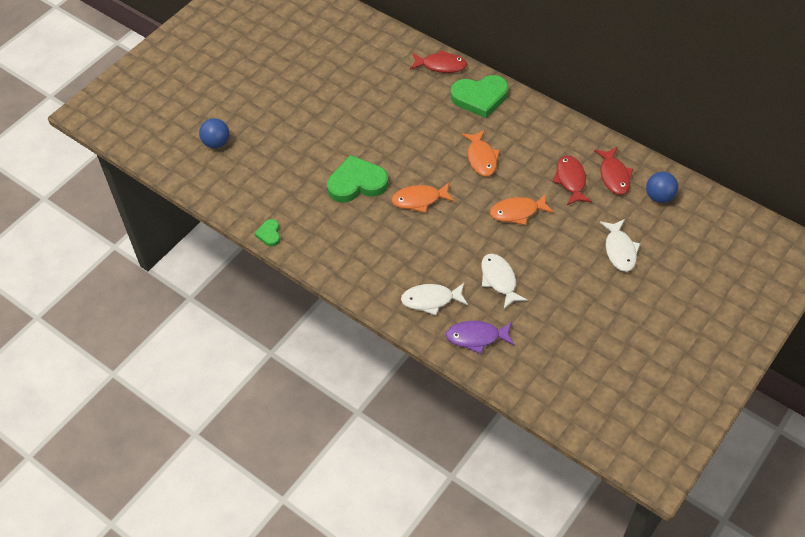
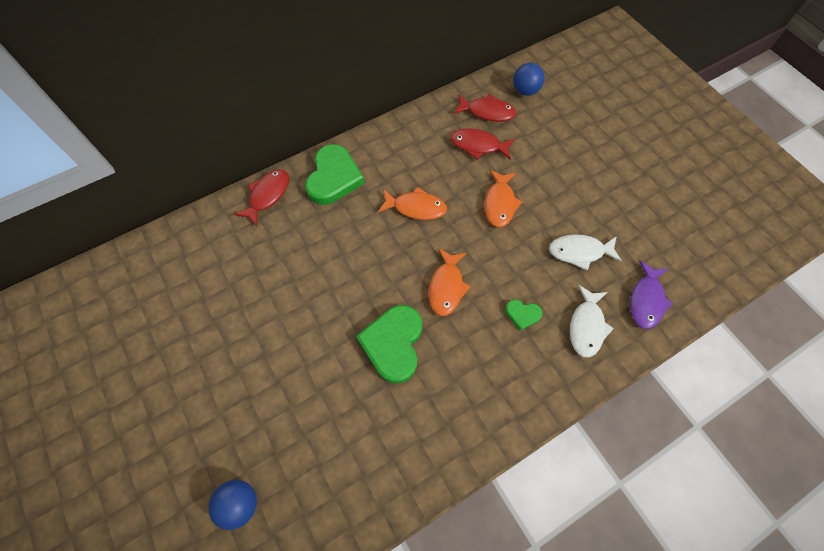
camera: 70 degrees left, 10 degrees up
(269, 234) = (428, 481): green heart -> green heart (522, 314)
(619, 250) = (575, 142): white fish -> none

